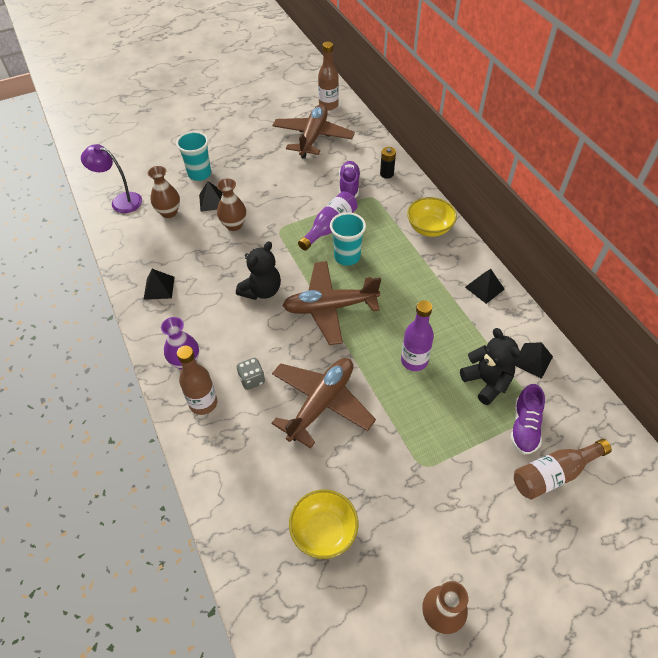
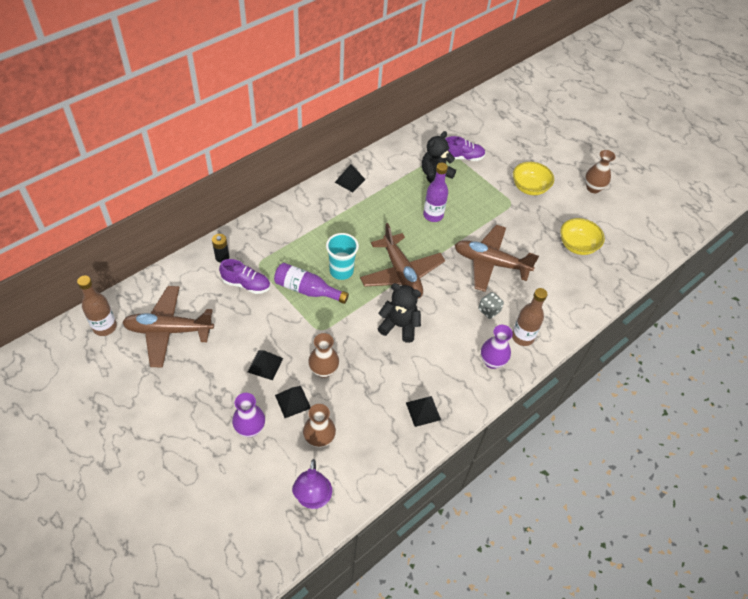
camera: 110 degrees left, 0 degrees up
(199, 174) = (250, 429): turquoise cup -> purple vase
(349, 186) = (246, 284): purple shoe -> purple shoe turned 150 degrees counterclockwise
(429, 228) = (291, 219): yellow bowl -> yellow bowl (529, 188)
(532, 360) = (408, 154): black pyramid -> black pyramid (265, 365)
(554, 474) = (488, 144): brown bottle -> none

